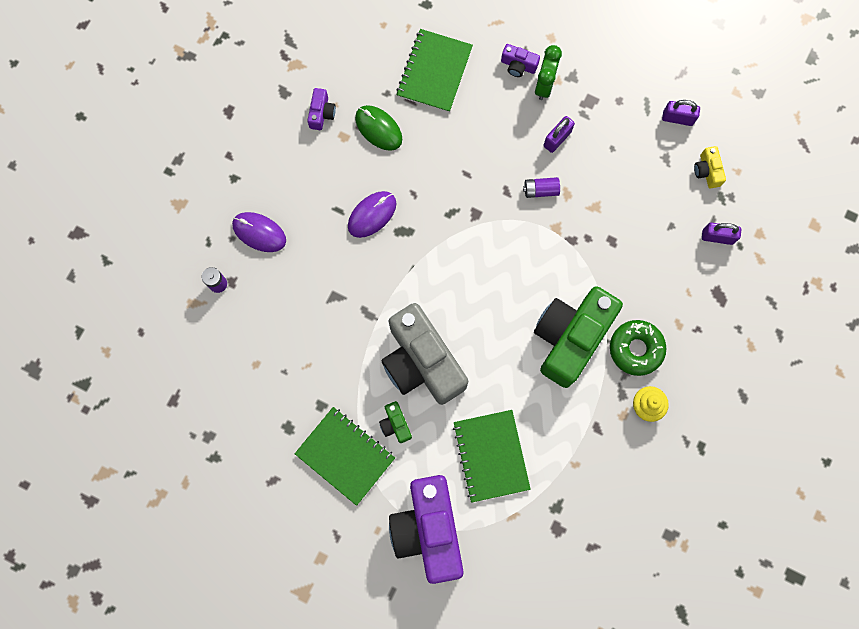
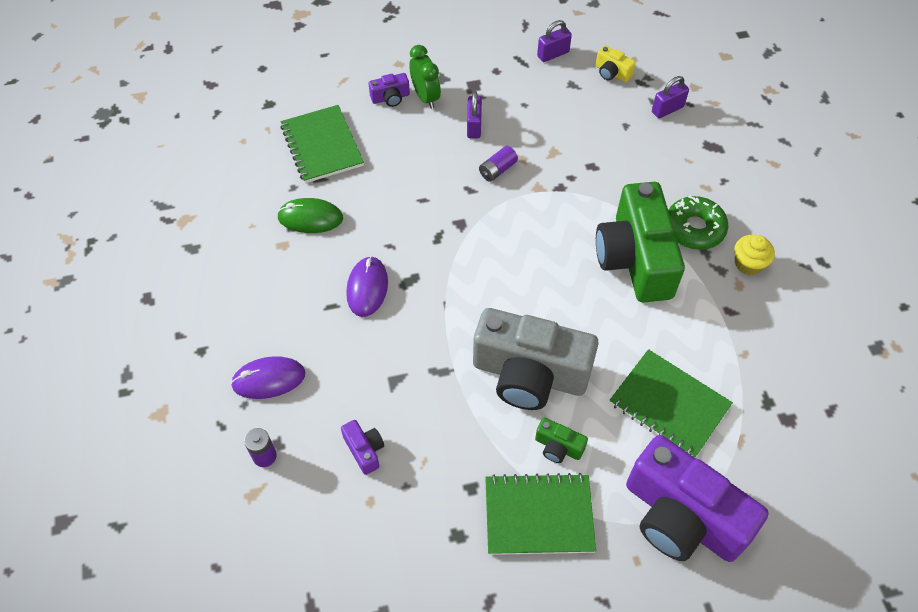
camera: 40 degrees left, 20 degrees down
(321, 113) = (245, 241): purple camera -> purple camera (364, 450)

